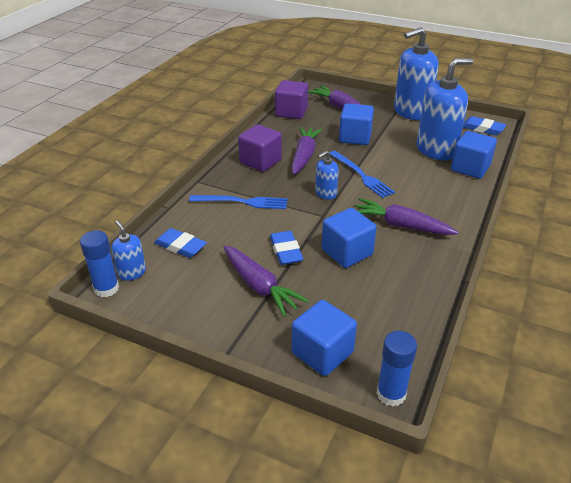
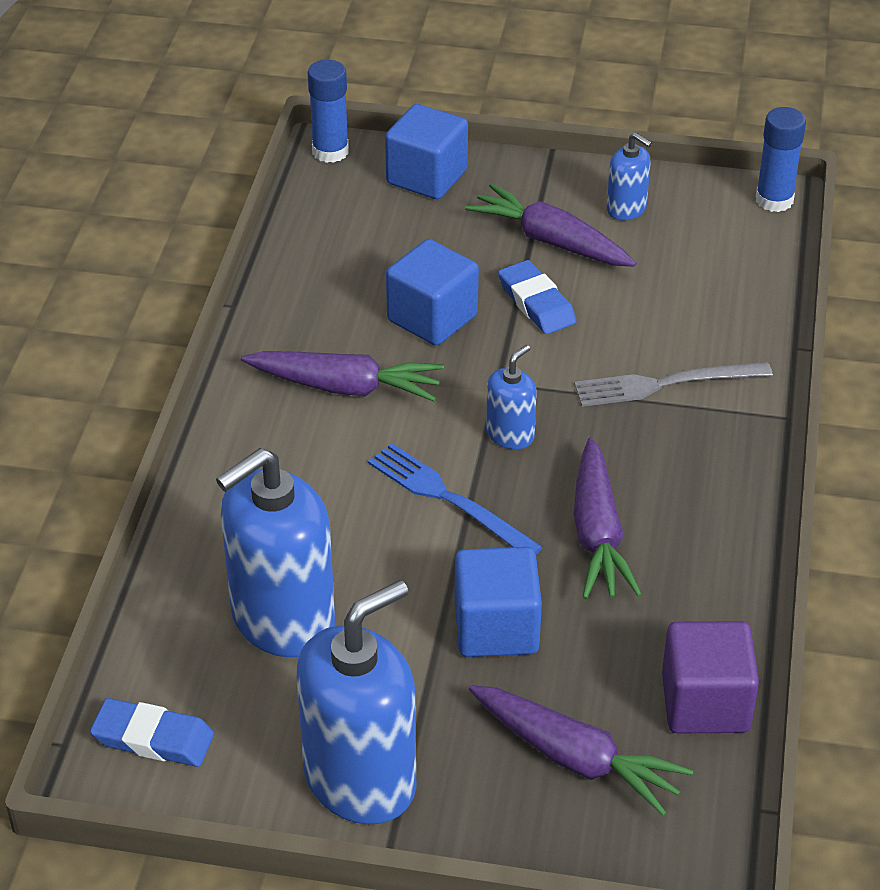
camera: 165 degrees right, 5 degrees up
(132, 272) = (757, 227): blue soap dispenser -> blue soap dispenser (626, 209)
(180, 246) = (716, 280): blue eraser -> none
(242, 202) = (665, 384): blue fork -> grey fork
(260, 161) = (689, 497): purple cube -> none
(470, 168) = (201, 570): blue cube -> none

